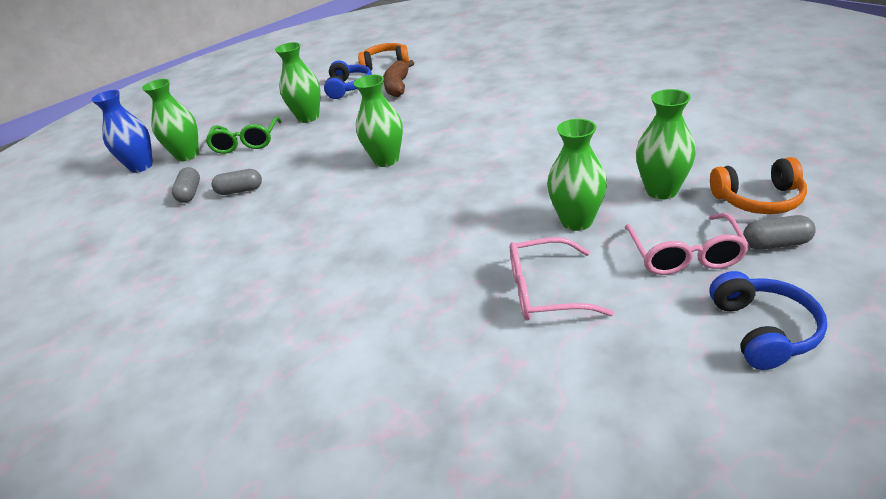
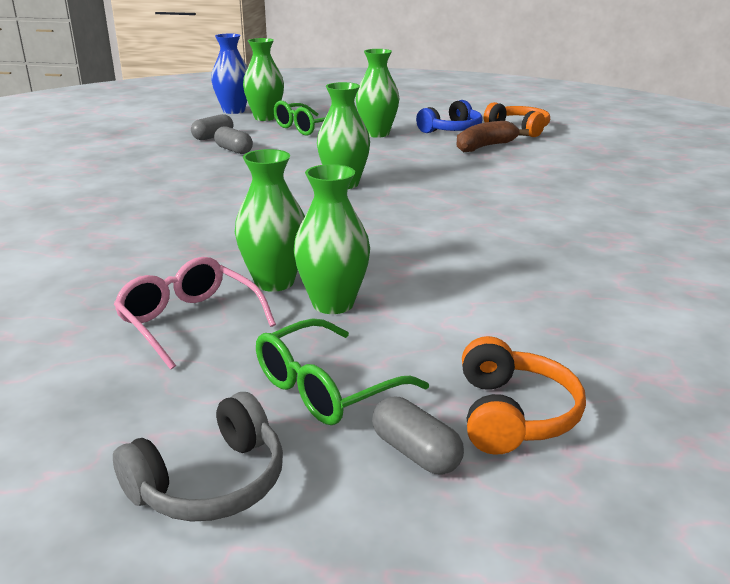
camera: 45 degrees right, 10 degrees down
(661, 191) = (453, 338): green vase -> green vase (274, 282)
(685, 255) = (326, 388): pink glasses -> green glasses
(758, 199) = (513, 414): orange headphones -> orange headphones turned 135 degrees counterclockwise
(763, 330) = (210, 482): blue headphones -> grey headphones

